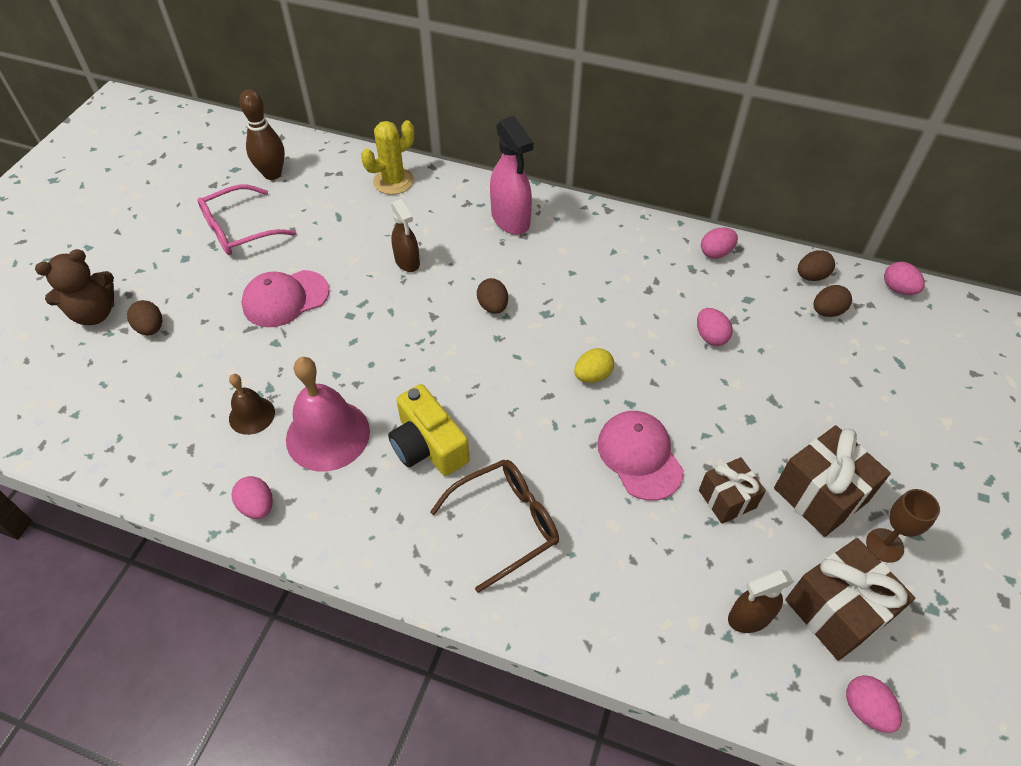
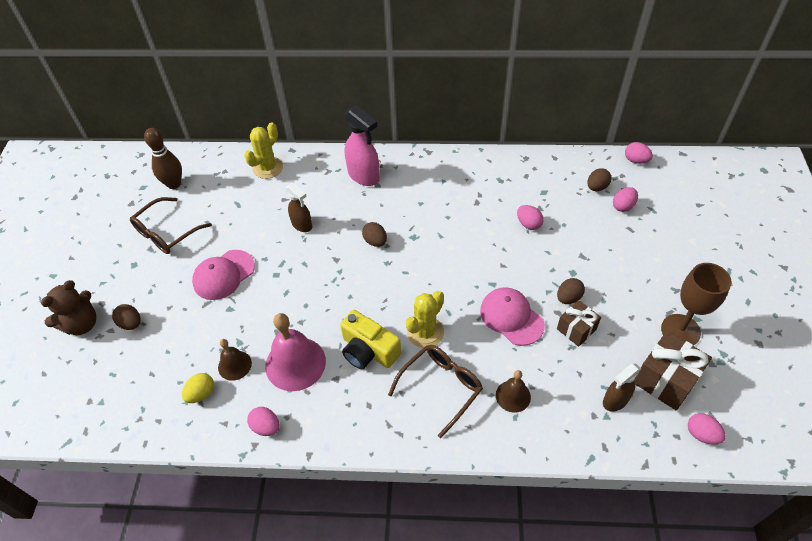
camera: 15 degrees left, 0 degrees up
(239, 230) = (166, 233): pink glasses -> brown glasses
(513, 443) = (425, 332): none -> yellow cactus
(592, 376) = (461, 272): yellow egg -> yellow egg (201, 394)
(601, 565) = (513, 396): none -> brown bell
(716, 253) = (512, 165): pink egg -> pink egg (623, 206)
(811, 276) = (579, 166): brown egg -> brown egg (568, 298)
(820, 495) = (632, 310): brown gift -> none
(884, 545) = (680, 330): brown goblet -> brown goblet, size x1.60

